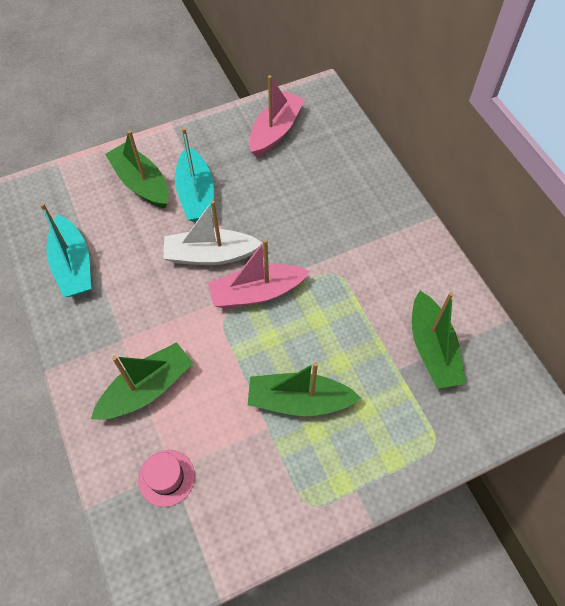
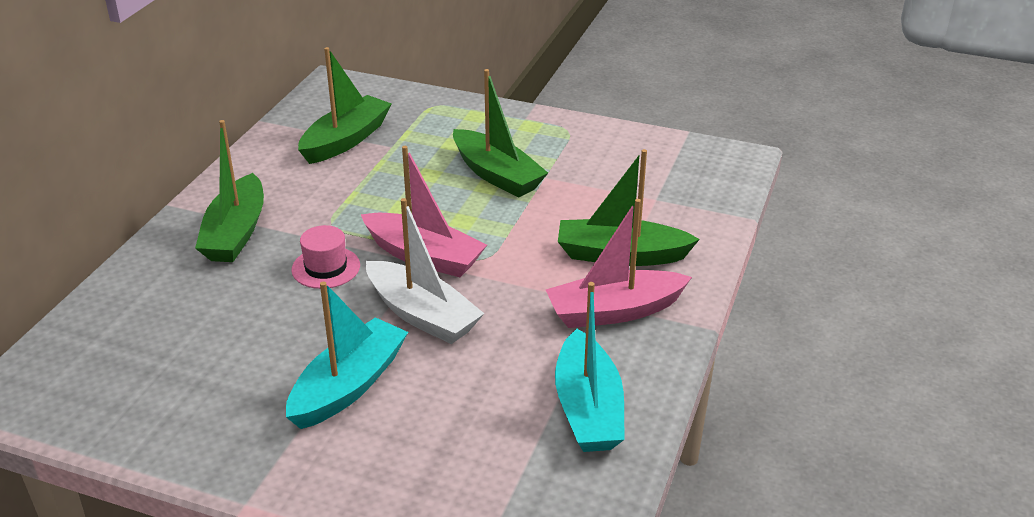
camera: 135 degrees left, 25 degrees down
(73, 265) = (588, 409): turquoise boat -> turquoise boat turned 150 degrees clockwise
(141, 183) = (393, 450): green boat -> green boat (236, 233)
(166, 478) = (665, 197): pink hat -> pink hat (326, 268)
(275, 131) = (145, 391): pink boat -> pink boat (614, 311)

